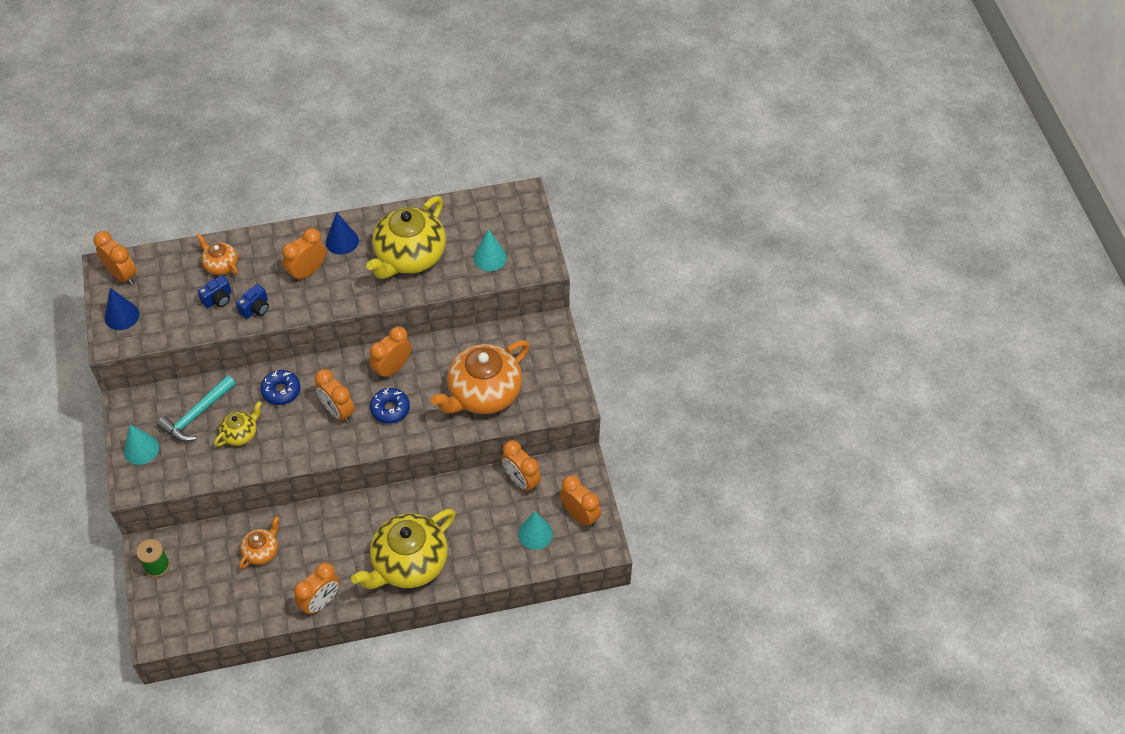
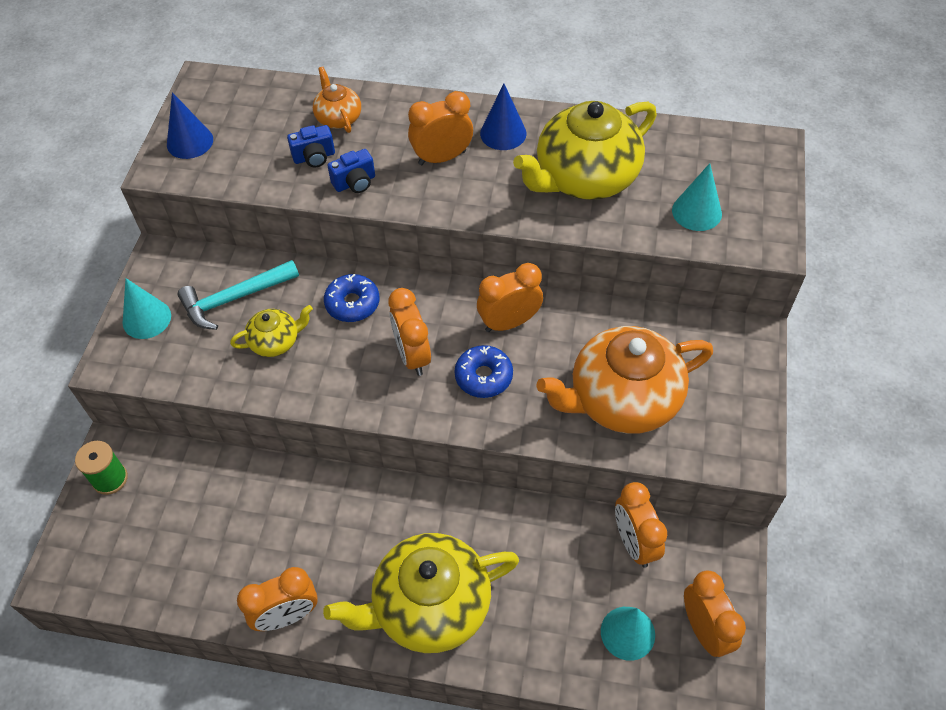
camera: 25 degrees right, 0 degrees up
(122, 275) = (216, 95): orange clock -> none
(262, 551) = (245, 510): orange teapot -> none

